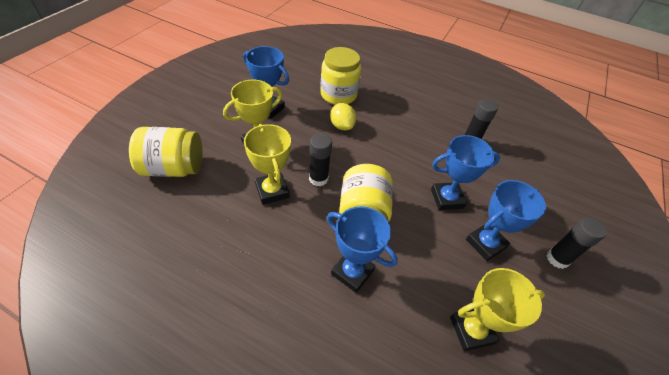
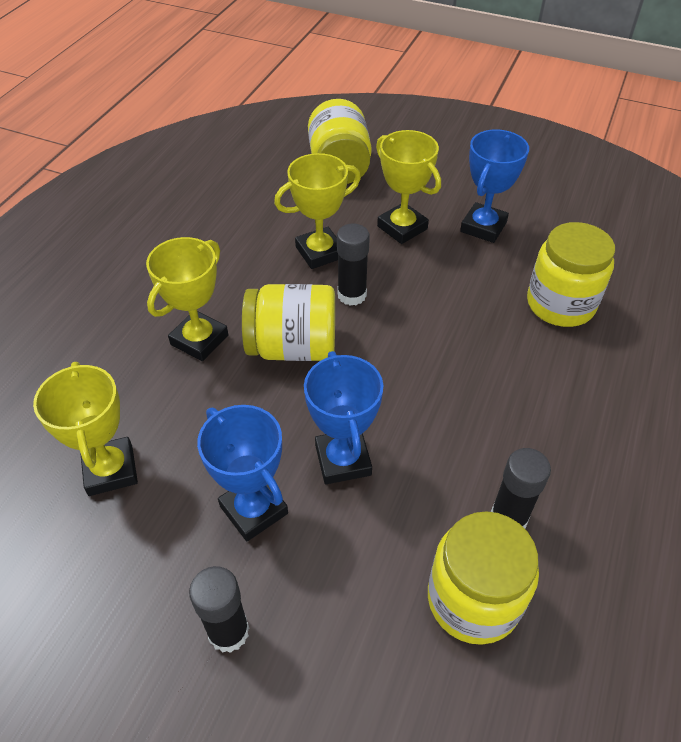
camera: 90 degrees right, 0 degrees up
(342, 126) = (477, 313): yellow lemon -> none
(352, 272) = (199, 340): blue trophy -> yellow trophy
(512, 161) = (473, 599): none -> yellow jar

